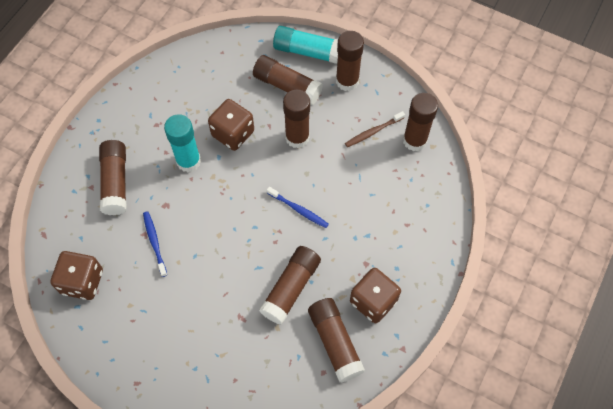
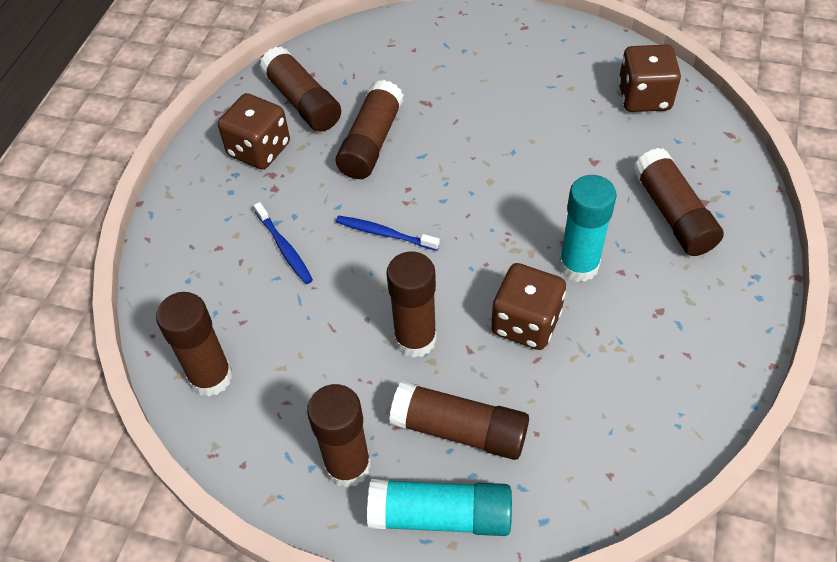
camera: 170 degrees right, 10 degrees down
(154, 242) = (575, 155): blue toothbrush -> blue toothbrush (284, 248)
(373, 132) = (286, 376): brown toothbrush -> none

